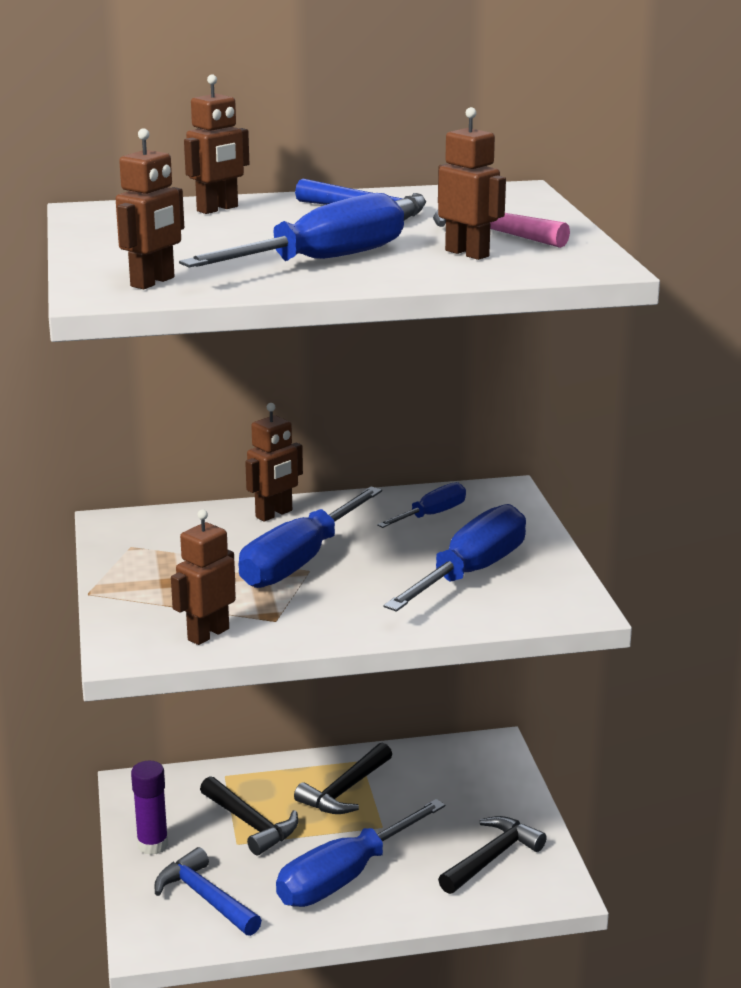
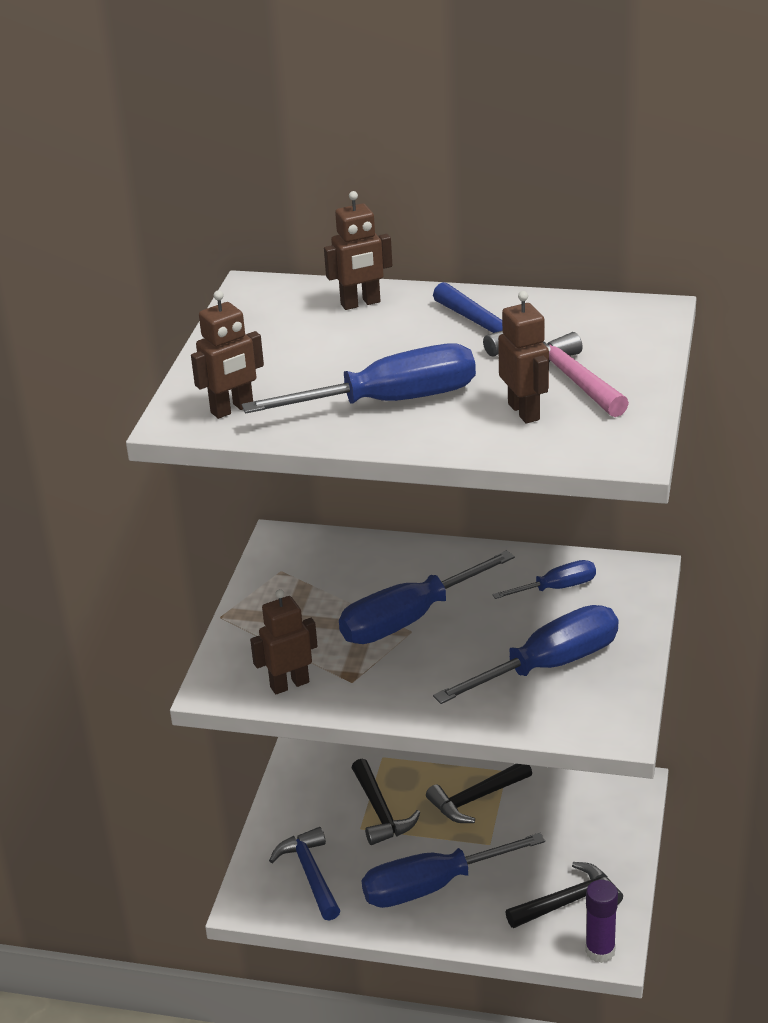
camera: 25 degrees right, 10 degrees up
(152, 845) = (292, 811): purple glue stick -> purple glue stick (600, 951)
(274, 514) = (419, 558): brown robot -> none

